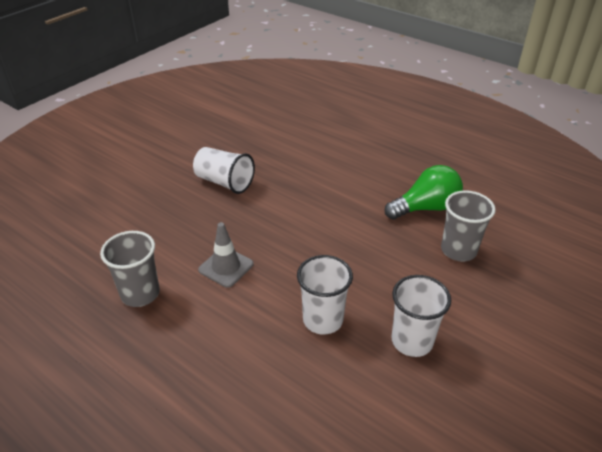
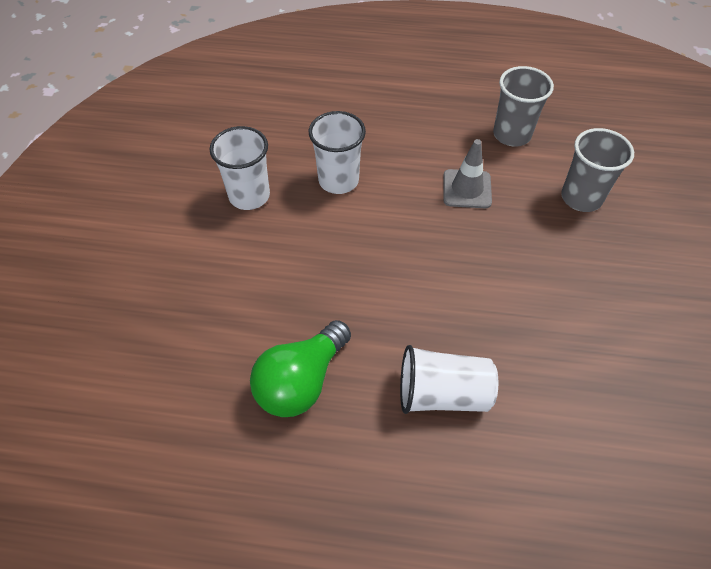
camera: 150 degrees right, 15 degrees up
(224, 182) = (585, 295): white cup -> white cup (442, 393)
(458, 250) = (235, 324): grey cup -> grey cup (581, 198)

